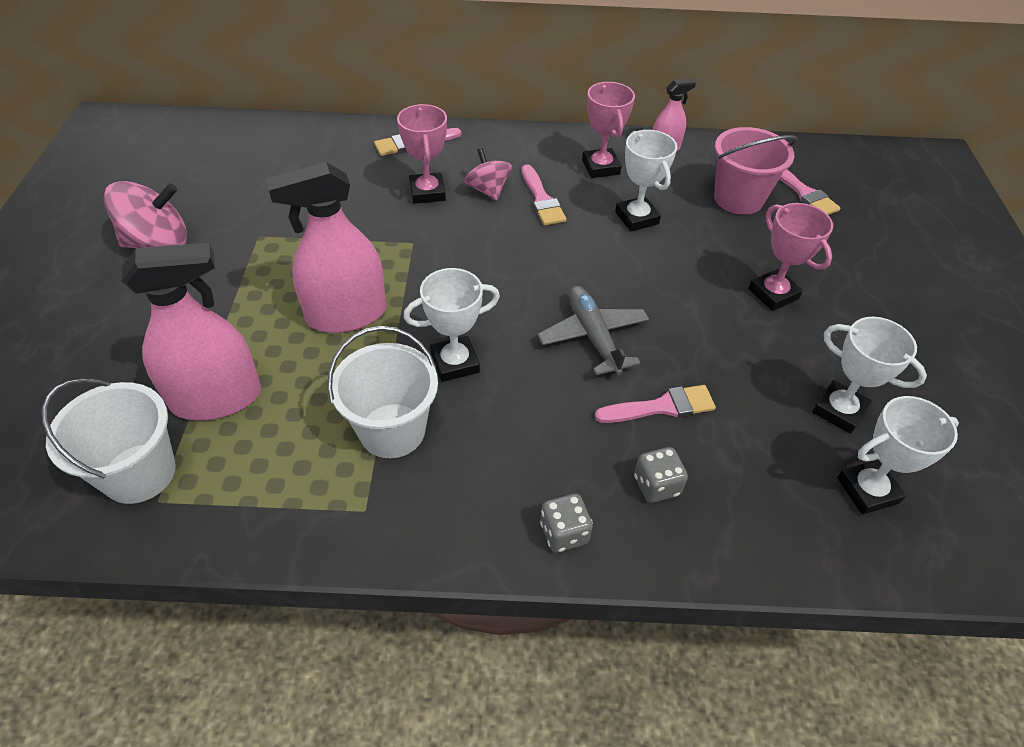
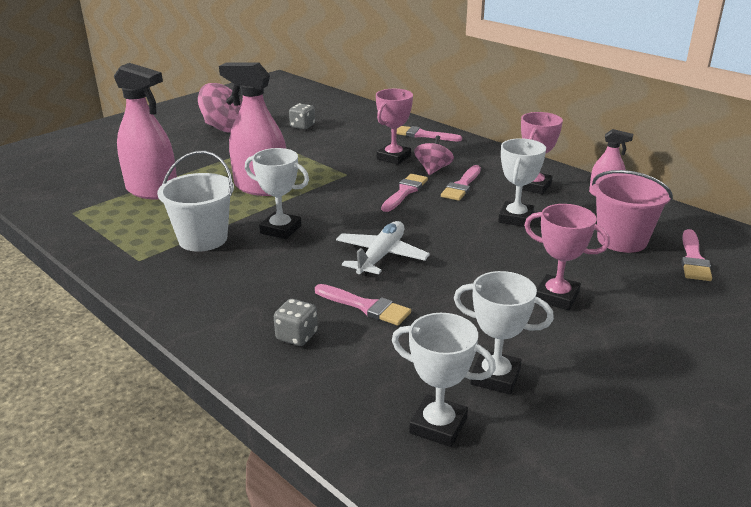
camera: 45 degrees right, 20 degrees down
(139, 473) = (82, 200): white bucket -> none
(502, 237) = (405, 192): none -> pink brush
(564, 533) = (210, 323): grey dice -> grey dice (302, 126)
(593, 336) = (381, 256): grey plane -> white plane
(773, 294) = (556, 297): pink trophy -> pink trophy turned 75 degrees counterclockwise
(839, 410) = (495, 377): white trophy -> white trophy turned 60 degrees counterclockwise

